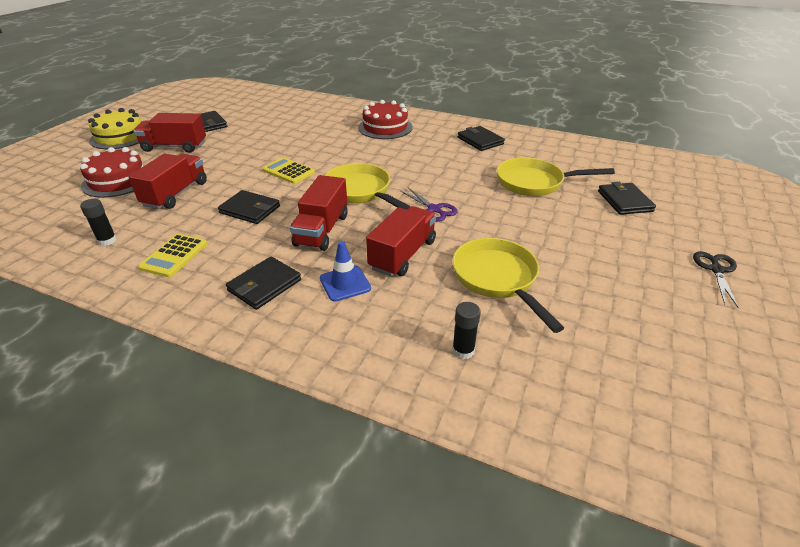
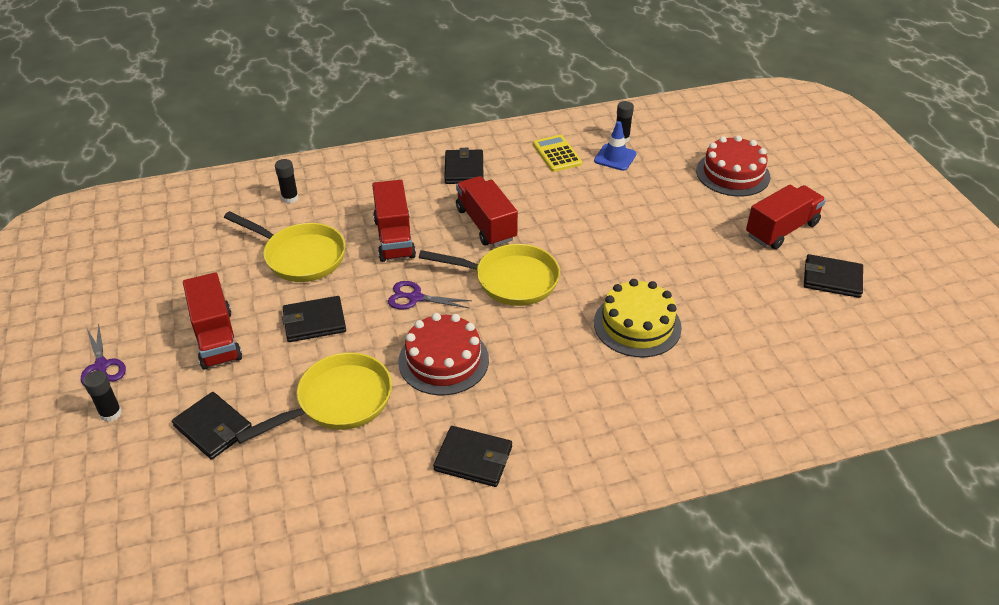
camera: 140 degrees right, 5 degrees up
(120, 137) = (860, 210): yellow cake -> yellow cake (637, 325)
(176, 194) = (659, 189): red truck -> red truck (216, 338)
(250, 210) = (573, 209): black wallet -> black wallet (314, 321)
(288, 171) = (616, 265): yellow calculator -> none
(345, 283) = (411, 197): blue traffic cone -> blue traffic cone (615, 157)
(385, 127) = (631, 409): red cake -> red cake (443, 360)
(704, 236) = (111, 413): none -> black glue stick
(716, 270) = (102, 366): black scissors -> purple scissors

